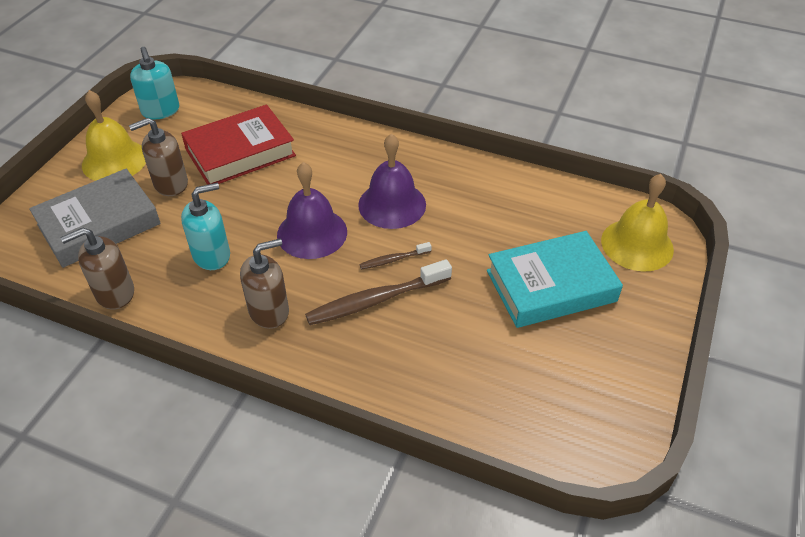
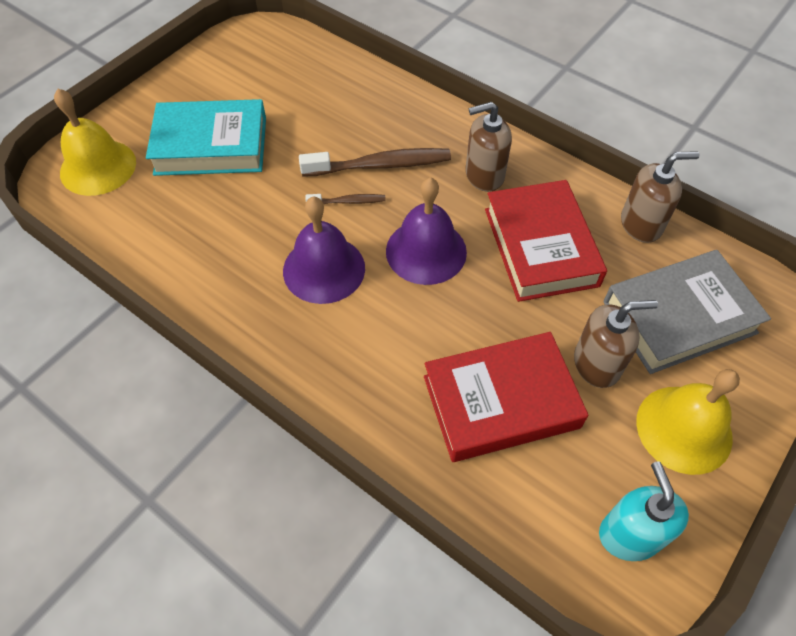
camera: 165 degrees left, 10 degrees up
(212, 255) = (540, 247): turquoise soap dispenser -> red book

